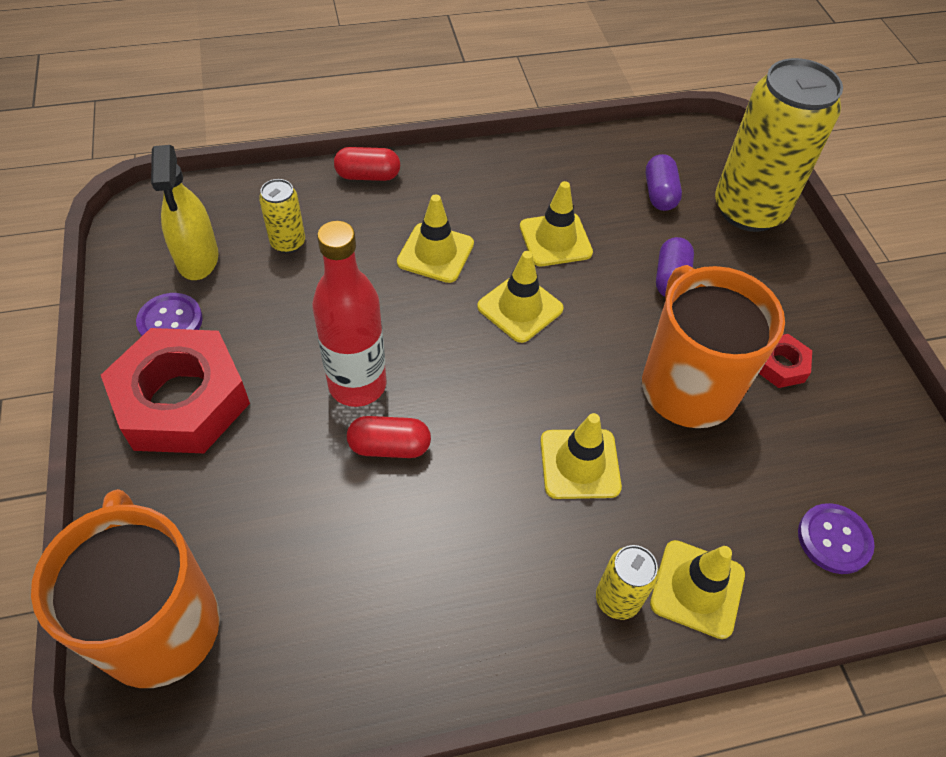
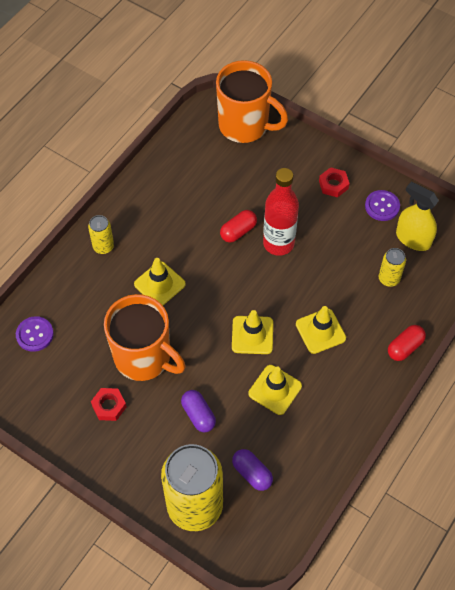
camera: 140 degrees right, 5 degrees up
(182, 400) = (333, 185): red nut -> red nut, size x0.44
(697, 589) = (77, 272): yellow traffic cone -> none

